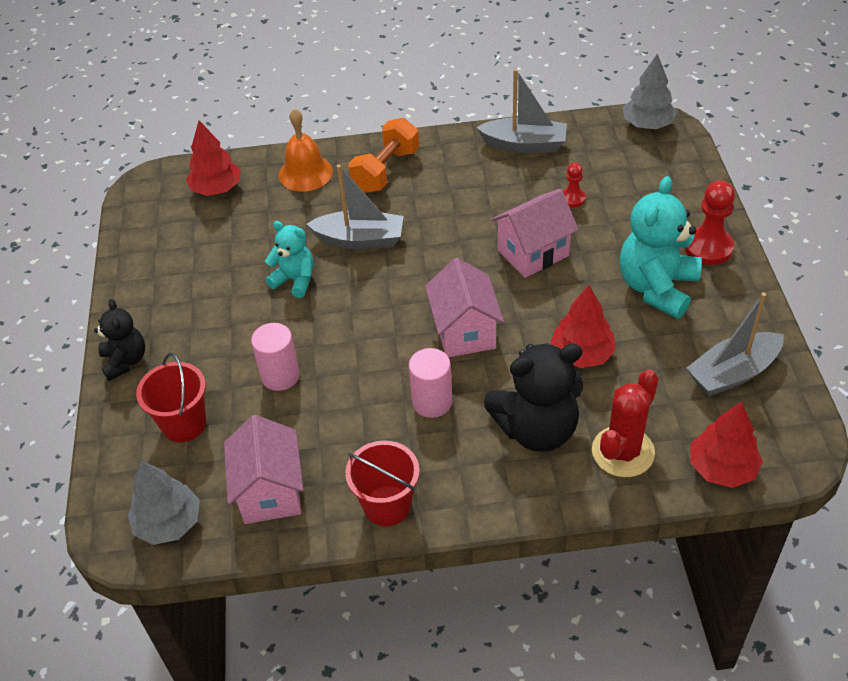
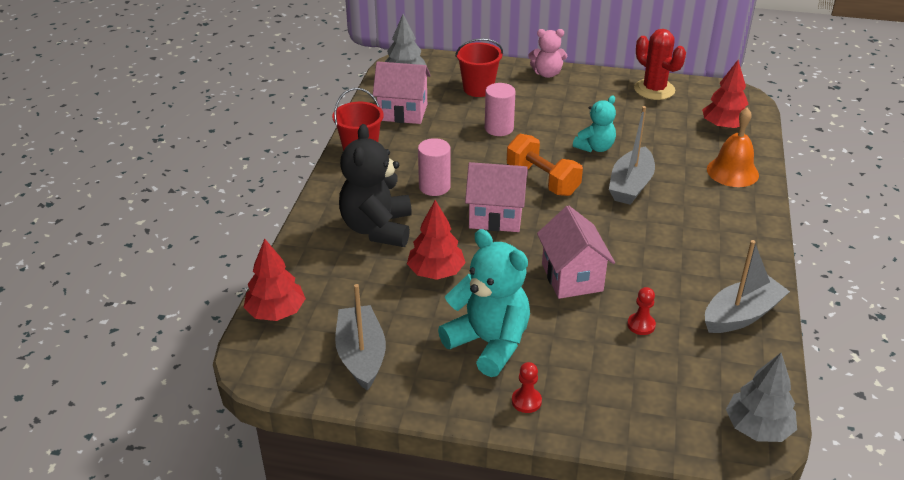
camera: 105 degrees right, 10 degrees down
(125, 361) = (547, 73): black teddy bear -> pink teddy bear
(386, 170) = (723, 216): orange dumbbell -> orange dumbbell (542, 180)
(524, 145) = (741, 315): grey boat -> grey boat turned 150 degrees counterclockwise
(623, 452) = (328, 265): red cactus -> red cactus (654, 89)
(708, 247) = (526, 401): red pawn -> red pawn, size x0.56

